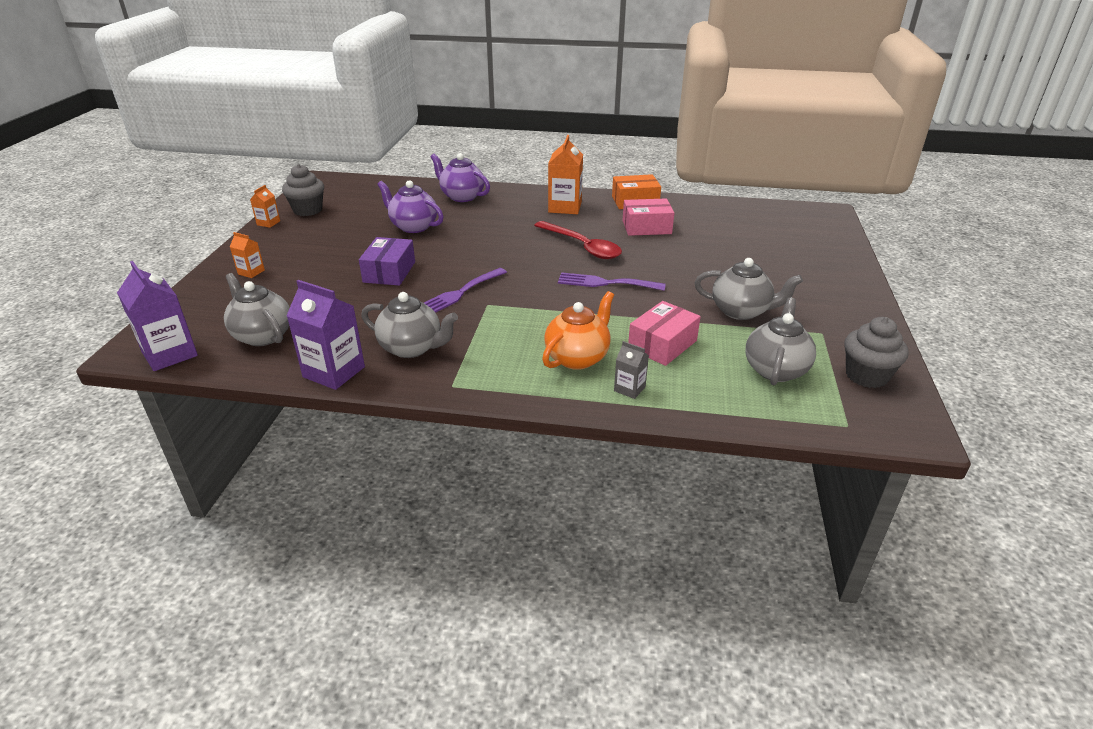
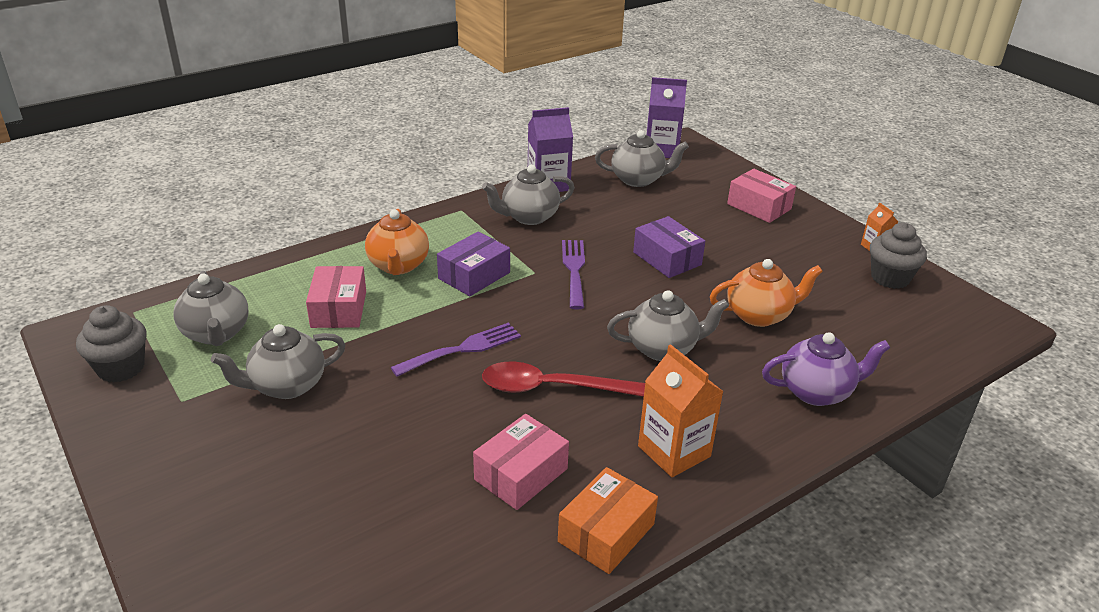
camera: 135 degrees right, 0 degrees up
(251, 272) = (759, 206): orange carton -> pink box
(413, 226) = (759, 315): purple teapot -> orange teapot
(494, 236) = (663, 348): none -> grey teapot
(532, 322) = (474, 275): none -> purple box
(629, 389) = (332, 262): grey carton -> none

